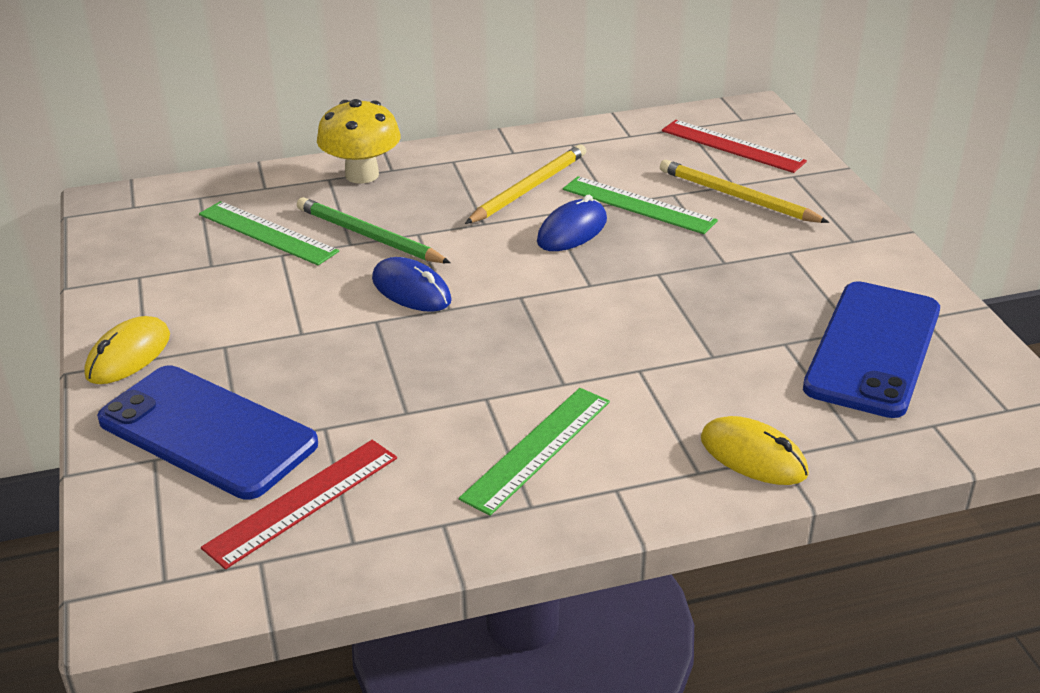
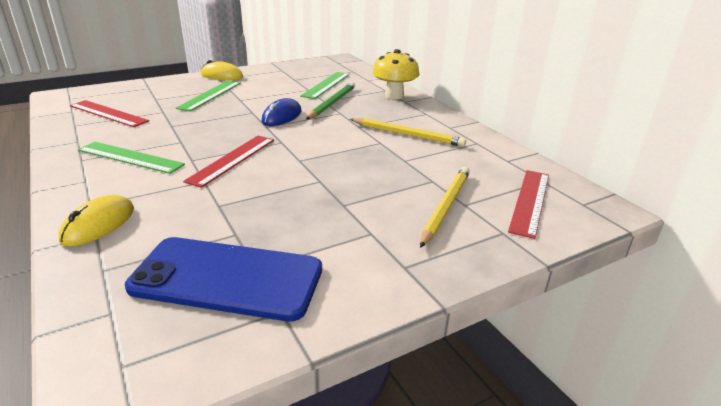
camera: 75 degrees right, 5 degrees down
(207, 432) = (164, 93): blue phone -> none
(572, 231) = (362, 150): blue mouse -> none
(573, 344) = (232, 159): none -> red ruler
(638, 205) = (408, 169): green ruler -> green ruler (210, 95)

